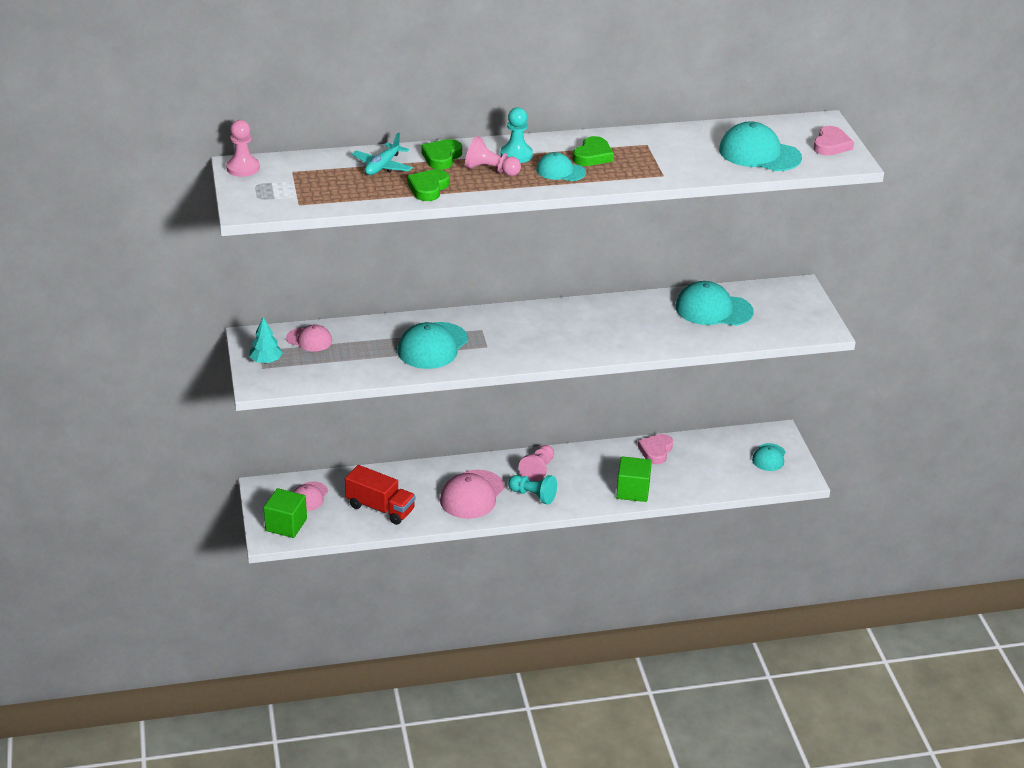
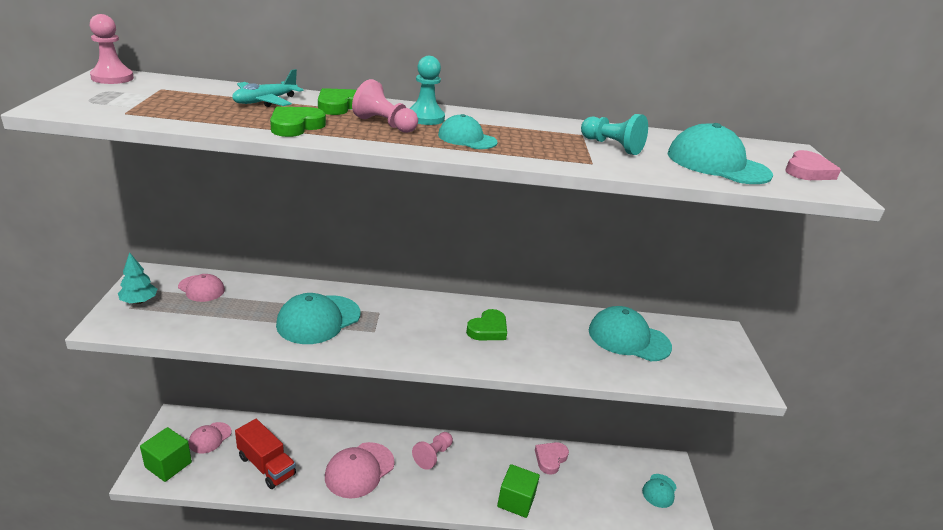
camera: 10 degrees right, 5 degrees down
(533, 495) = (417, 484): turquoise pawn -> turquoise pawn (611, 146)
(593, 156) = (514, 133): green heart -> green heart (488, 329)

